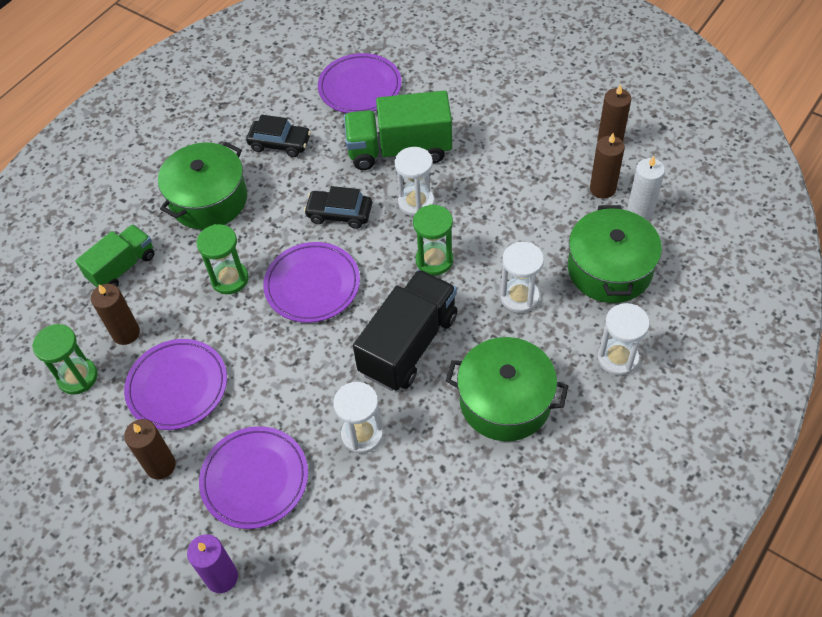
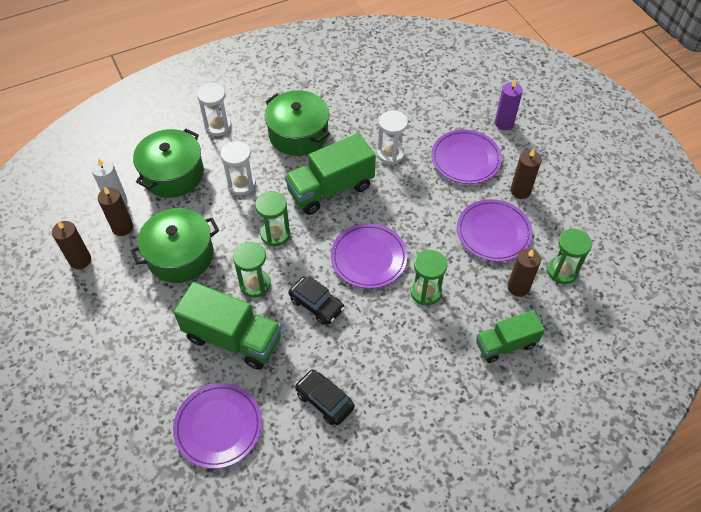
camera: 155 degrees left, 0 degrees up
(208, 200) = (412, 373): green pot -> green pot (180, 255)
(408, 344) = (330, 189): black truck -> green truck
(416, 202) = (255, 284): white hourglass -> green hourglass

